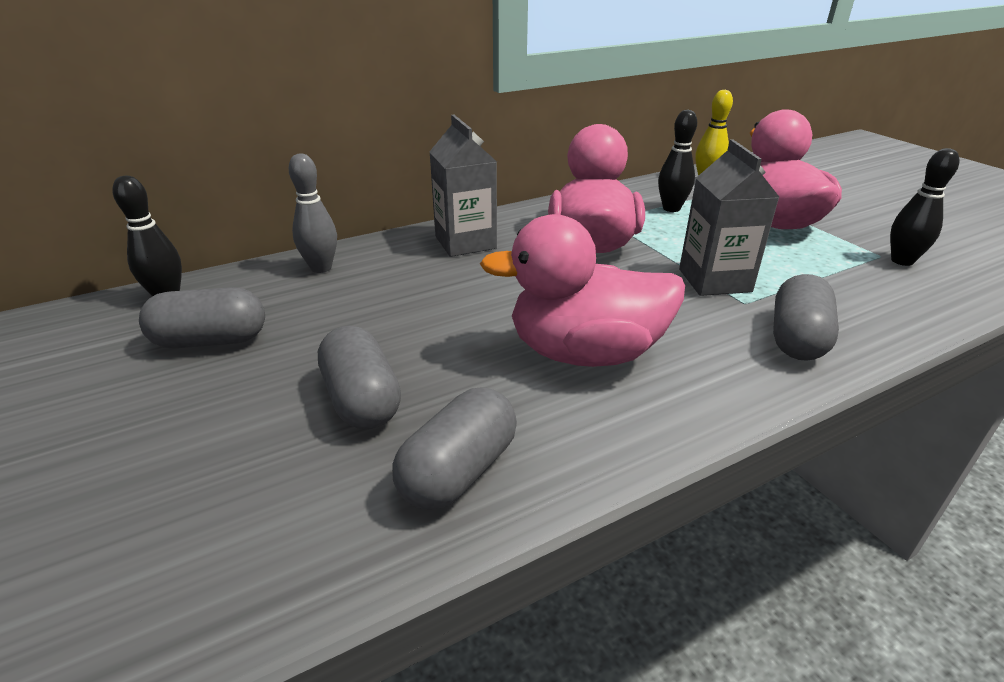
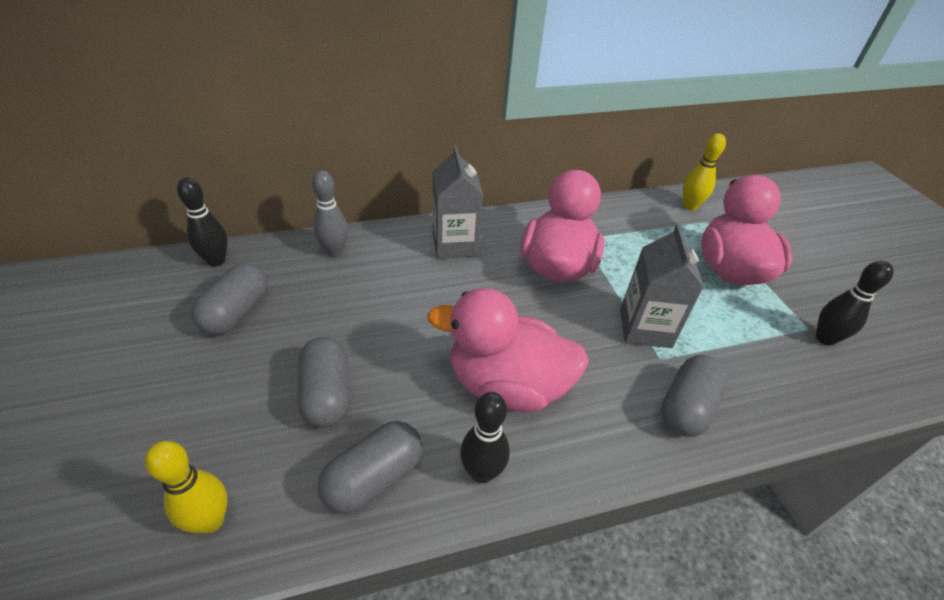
camera: 10 degrees right, 10 degrees up
(211, 340) = (236, 312): grey capsule -> grey capsule turned 75 degrees counterclockwise
(244, 563) = (210, 520): none -> yellow bowling pin
(671, 208) = (643, 236): black bowling pin -> black bowling pin (482, 472)

